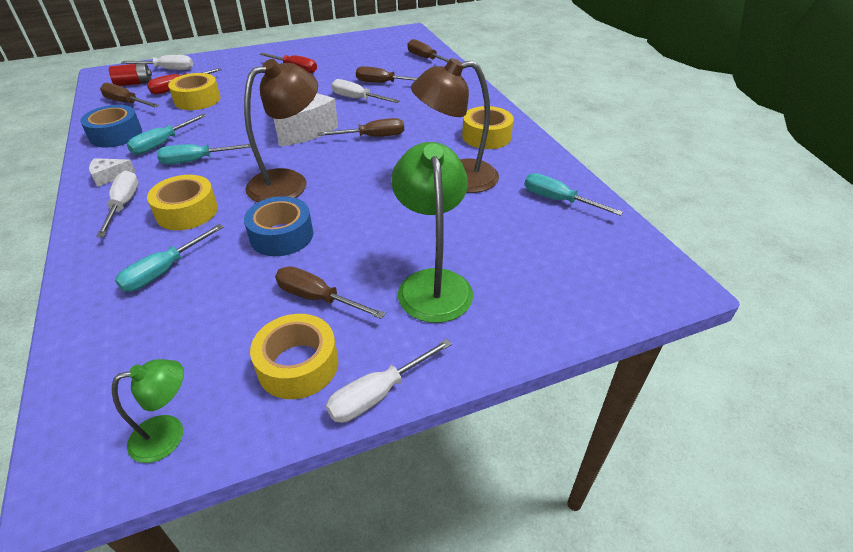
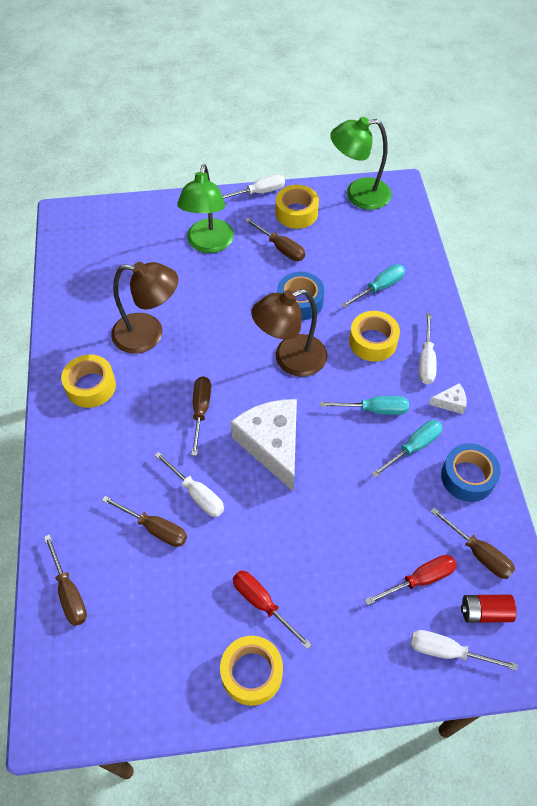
camera: 165 degrees left, 15 degrees up
(169, 434) = (358, 195): green lamp -> green lamp, size x1.81
(197, 100) = (390, 540): yellow tape -> yellow tape (251, 673)
(373, 137) = (201, 411): brown screwdriver -> brown screwdriver turned 90 degrees clockwise
(558, 200) = (84, 292): turquoise screwdriver -> none

